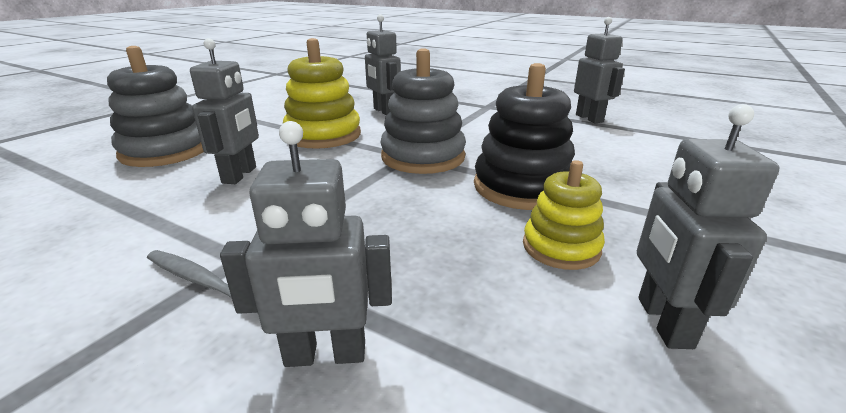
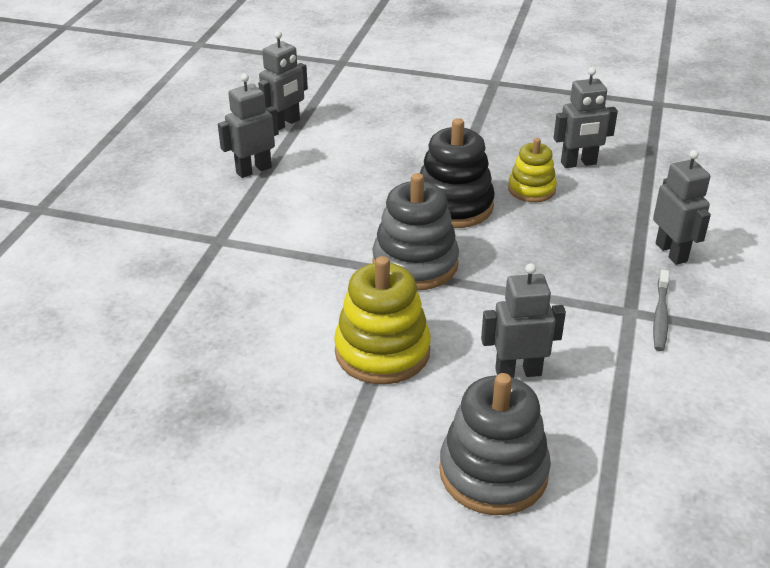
camera: 105 degrees left, 10 degrees up
(384, 111) = (266, 325): grey robot -> grey robot (285, 124)

